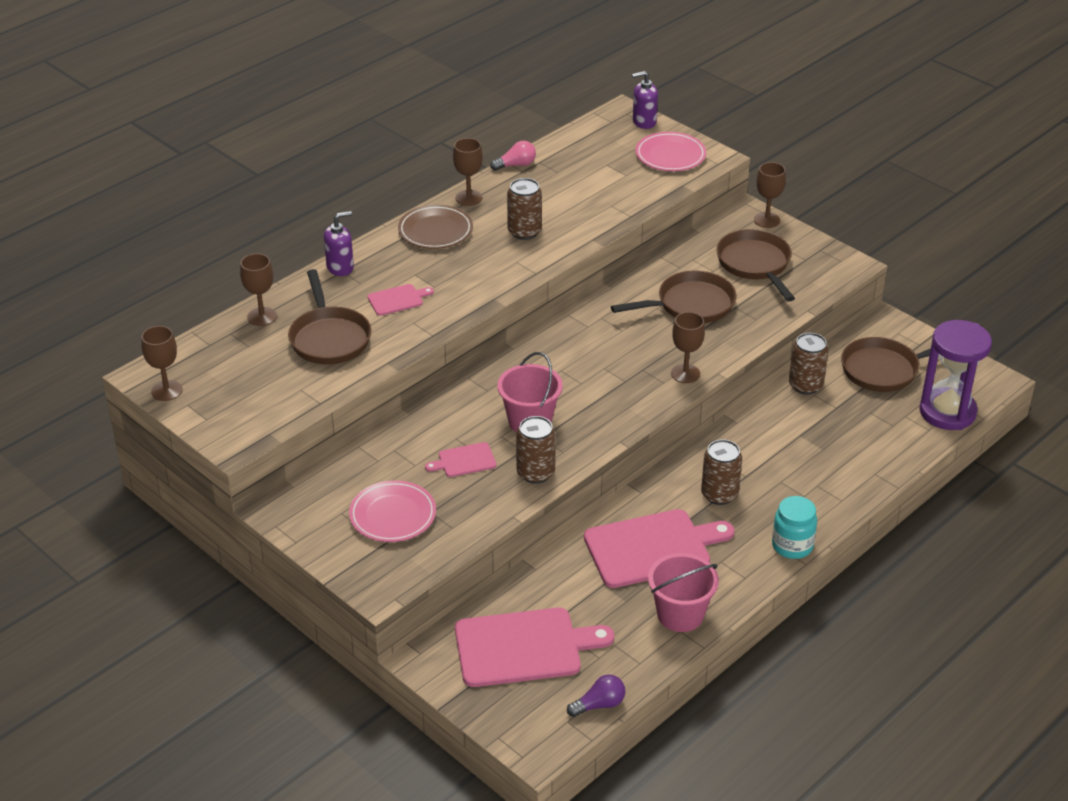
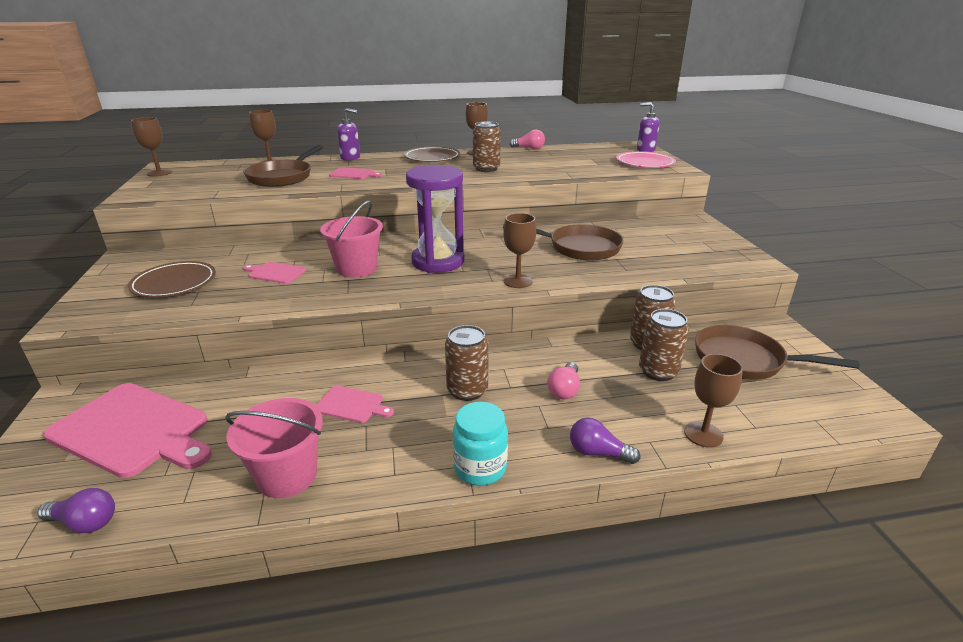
camera: 35 degrees right, 10 degrees down
(393, 515) = (174, 283): pink plate -> brown plate
(535, 473) = (305, 297): brown can -> brown can (658, 371)
(652, 548) = (352, 405): pink cutting board -> pink cutting board, size x0.47
(755, 264) = (665, 242): brown pan -> none
(767, 220) = (704, 225): brown goblet -> brown goblet (703, 434)
(786, 459) = (564, 390): none -> pink light bulb
(851, 498) = (598, 453): none -> purple light bulb
(947, 412) = (793, 420): purple hourglass -> purple hourglass (438, 262)

